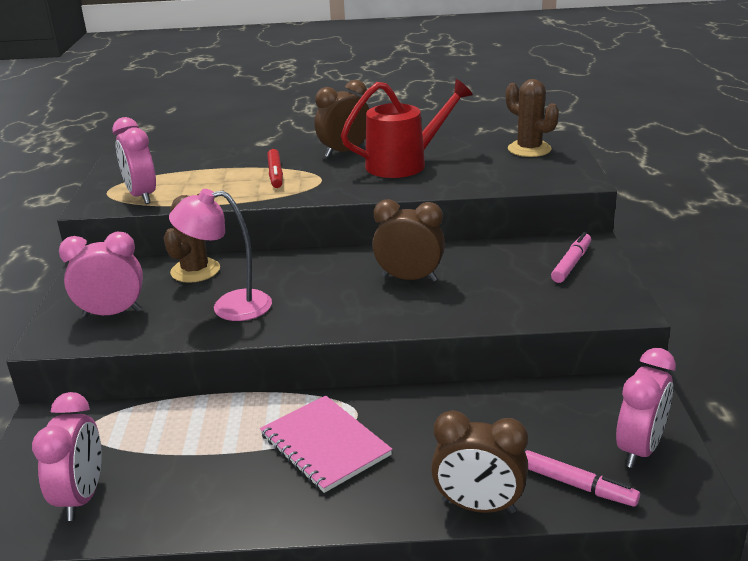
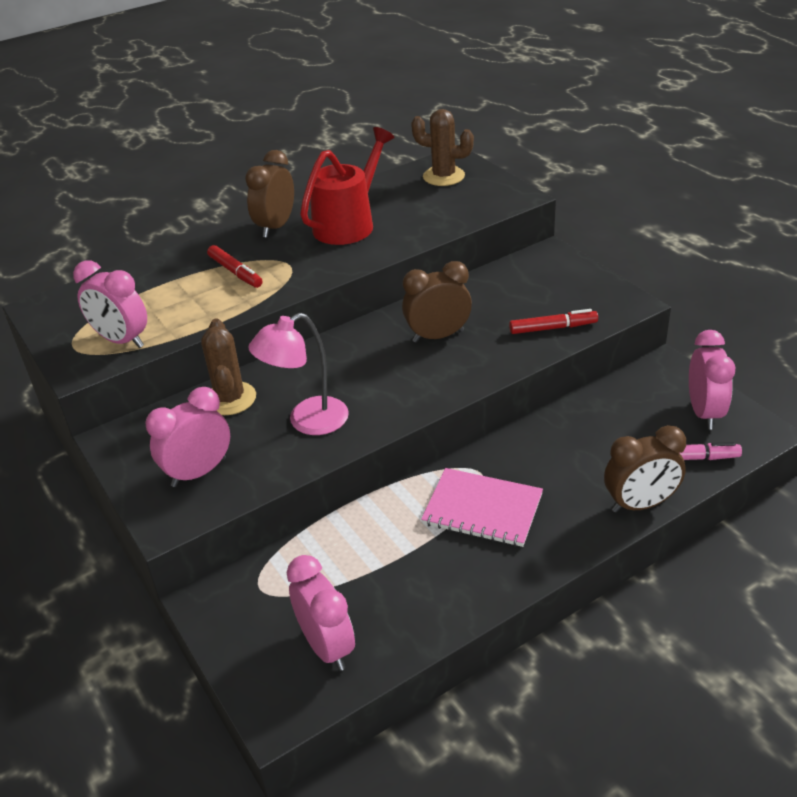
camera: 30 degrees left, 10 degrees up
(523, 305) = (553, 328): none -> red marker
(571, 263) = (552, 276): pink marker -> none

